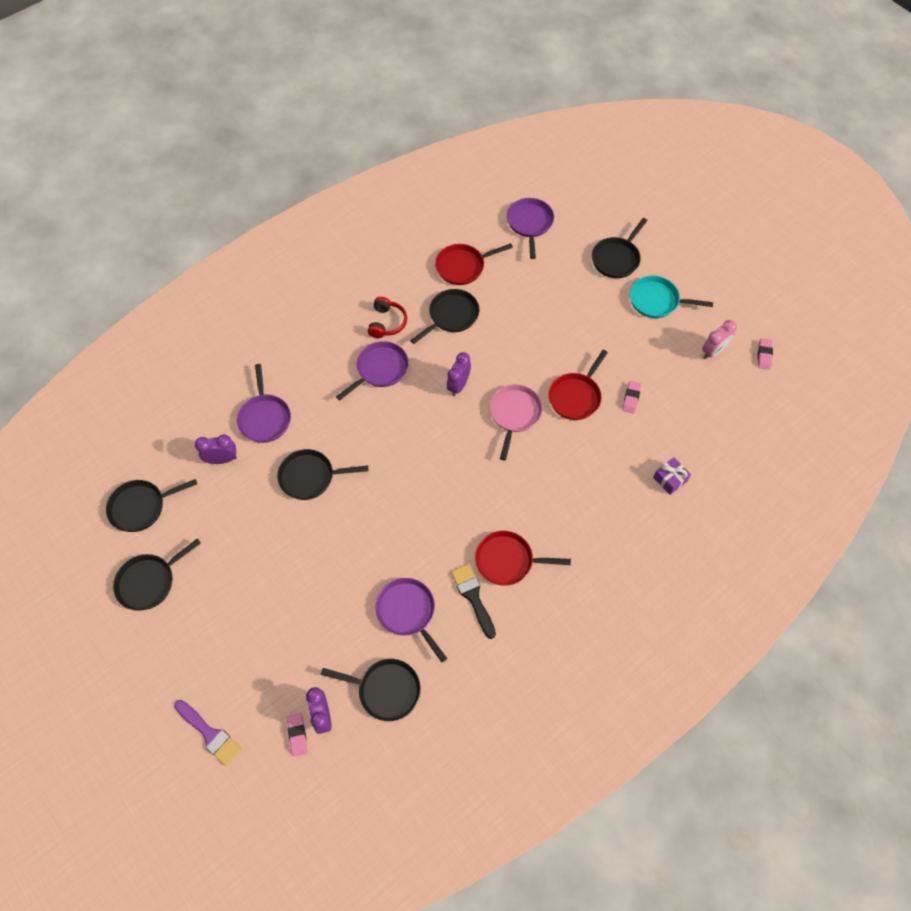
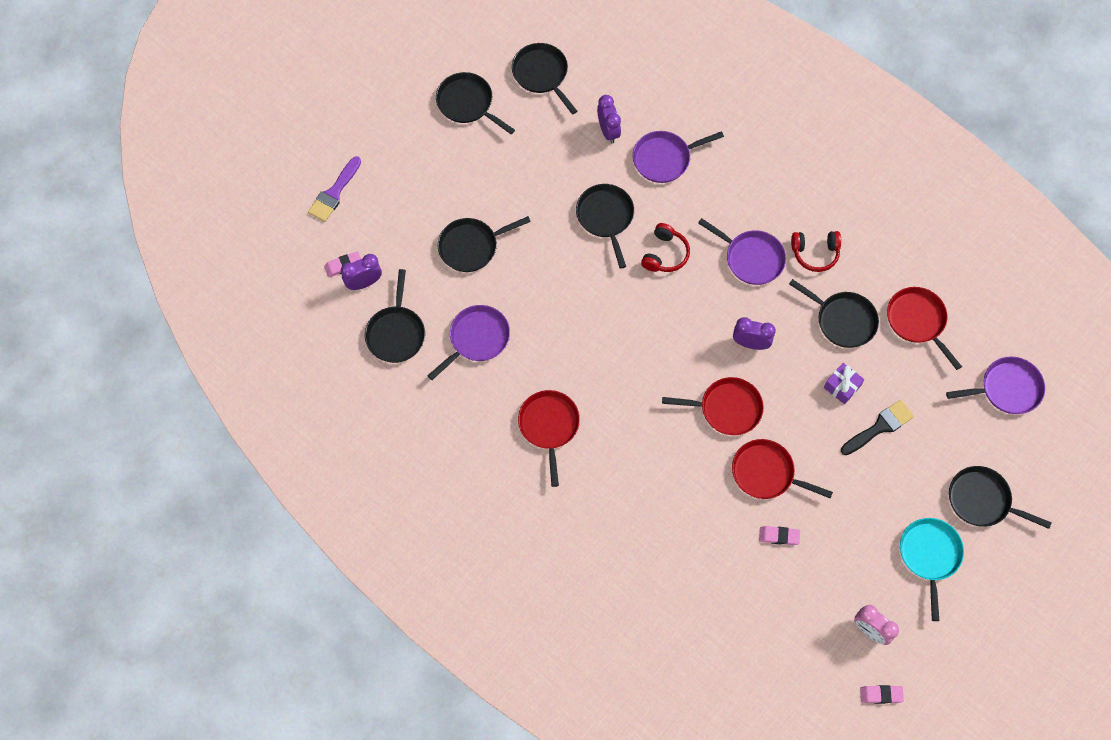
camera: 80 degrees right, 5 degrees up
(309, 602) = (471, 246): none -> black pan
(359, 435) = (665, 254): none -> red headphones
(473, 596) = (503, 398): black brush -> black brush (880, 427)
(514, 414) = (727, 408): pink pan -> red pan
(670, 479) = (681, 589): purple gift -> purple gift (842, 386)

